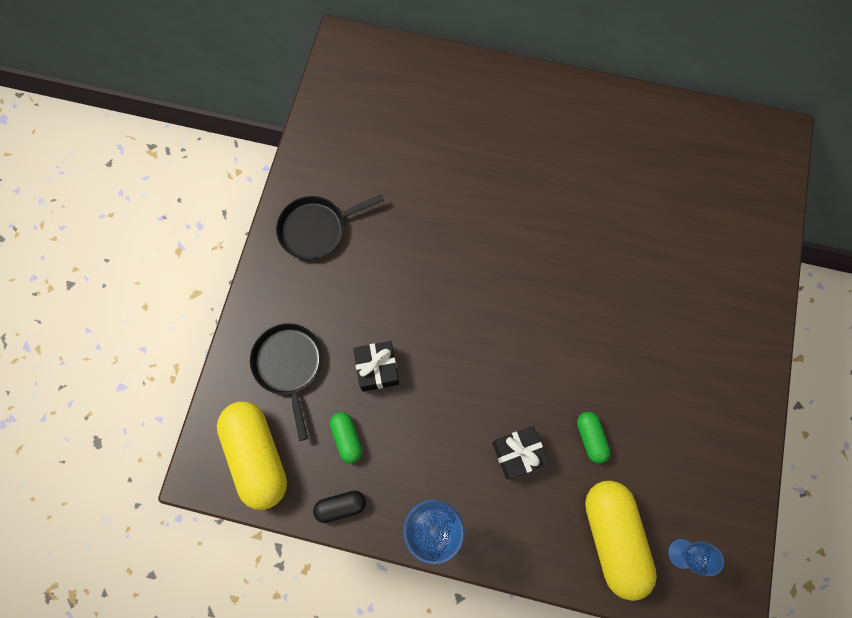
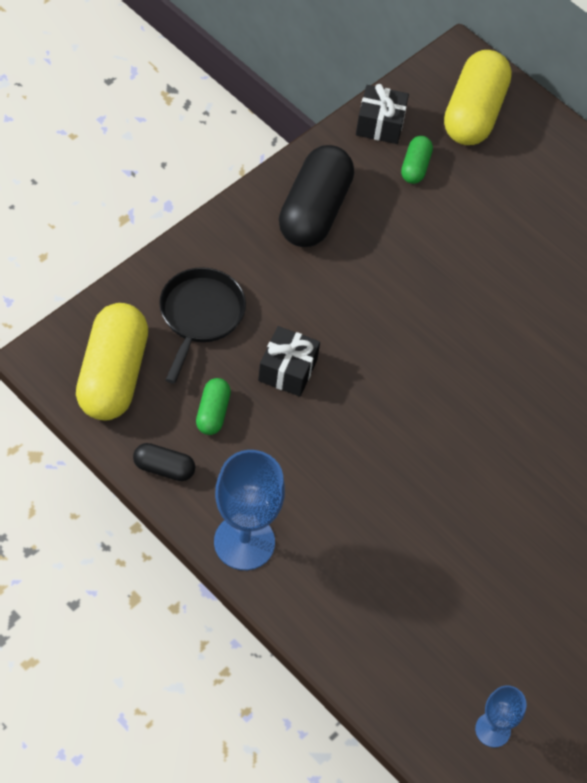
camera: 25 degrees right, 15 degrees down
(317, 229) = (314, 211): black pan -> black capsule
(517, 453) = (380, 531): black gift -> black gift (380, 124)
(590, 438) = (469, 564): green capsule -> green capsule (415, 167)
(612, 537) = (427, 668): yellow capsule -> yellow capsule (473, 113)

